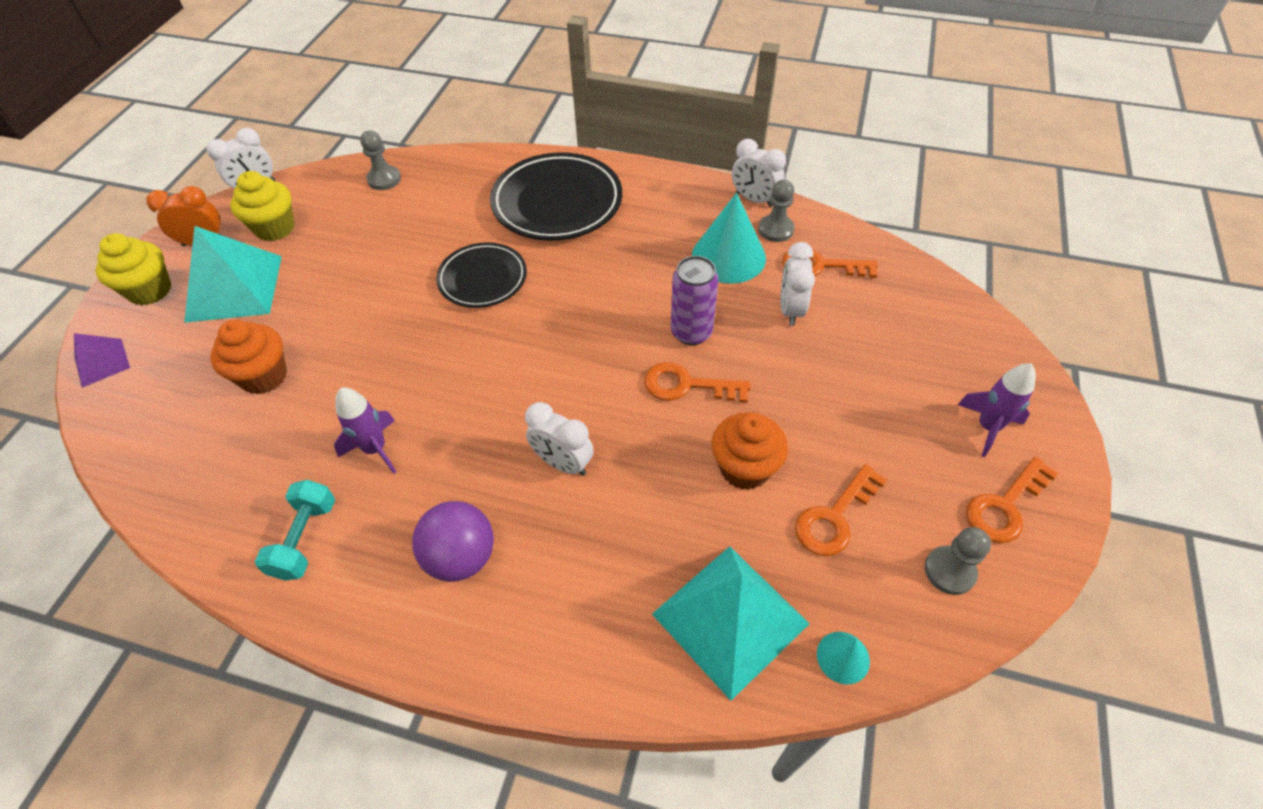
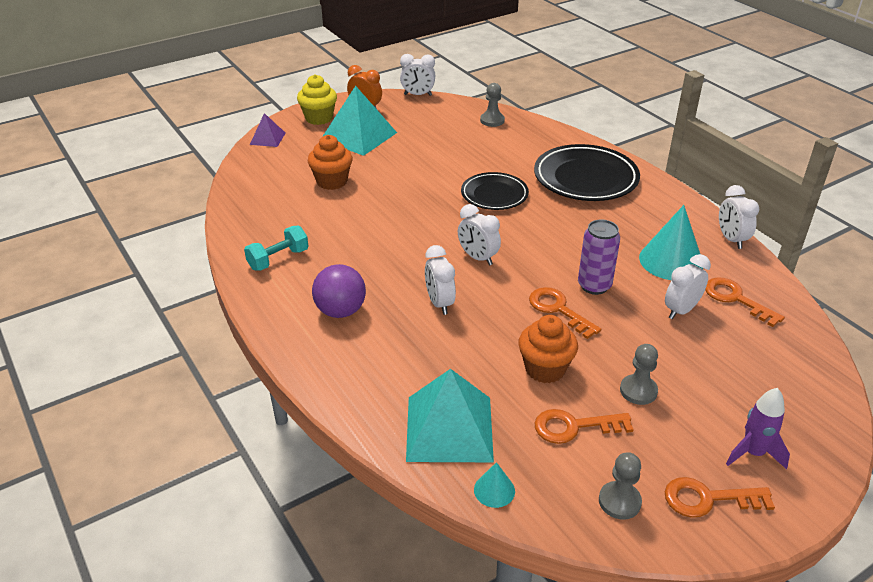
camera: 40 degrees right, 15 degrees down
(275, 228) = (407, 118): yellow cupcake -> none
(375, 449) = (350, 241): purple rocket -> none
(545, 374) = (478, 258): none -> white clock
(775, 229) = (726, 263): grey pawn -> grey pawn (638, 391)

